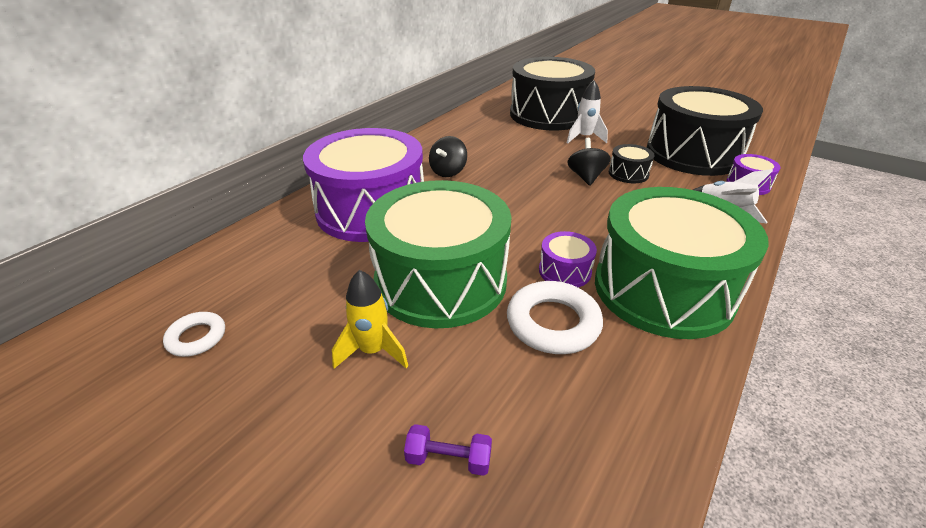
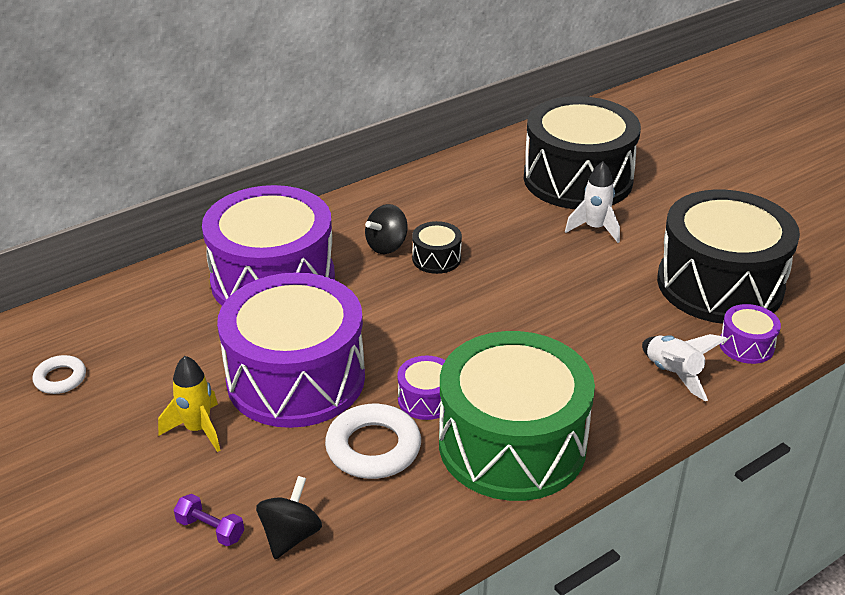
camera: 20 degrees right, 0 degrees up
(440, 280) = (296, 378): green drum -> purple drum
(586, 177) = (546, 289): black spinning top -> black spinning top (290, 536)
(628, 173) = (604, 295): black drum -> black drum (436, 258)

